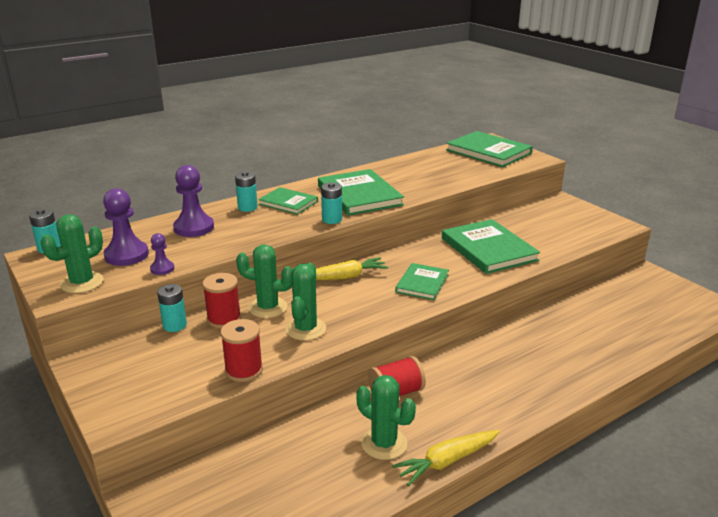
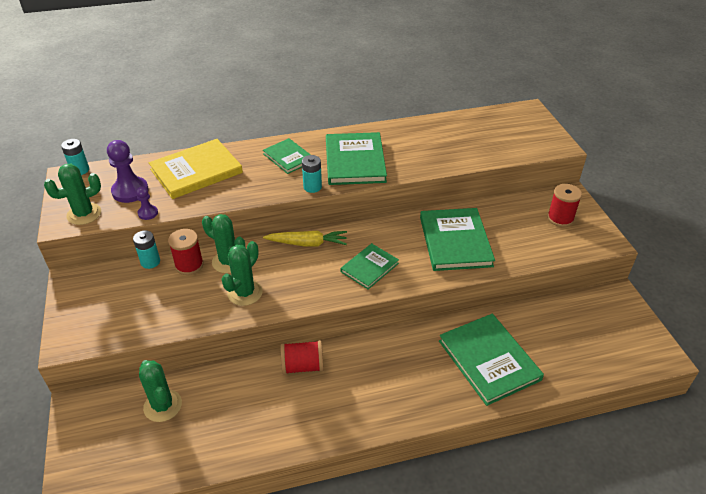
camera: 20 degrees right, 15 degrees up
(194, 228) = (196, 171): purple pawn -> yellow book
(244, 370) = (176, 322): red spool -> red spool (560, 218)
(247, 207) = (251, 156): turquoise battery -> none
(384, 443) = (265, 413): green cactus -> green cactus (163, 406)
(447, 461) = (303, 445): yellow carrot -> none
(488, 152) = (515, 126): green book -> green book (488, 360)

